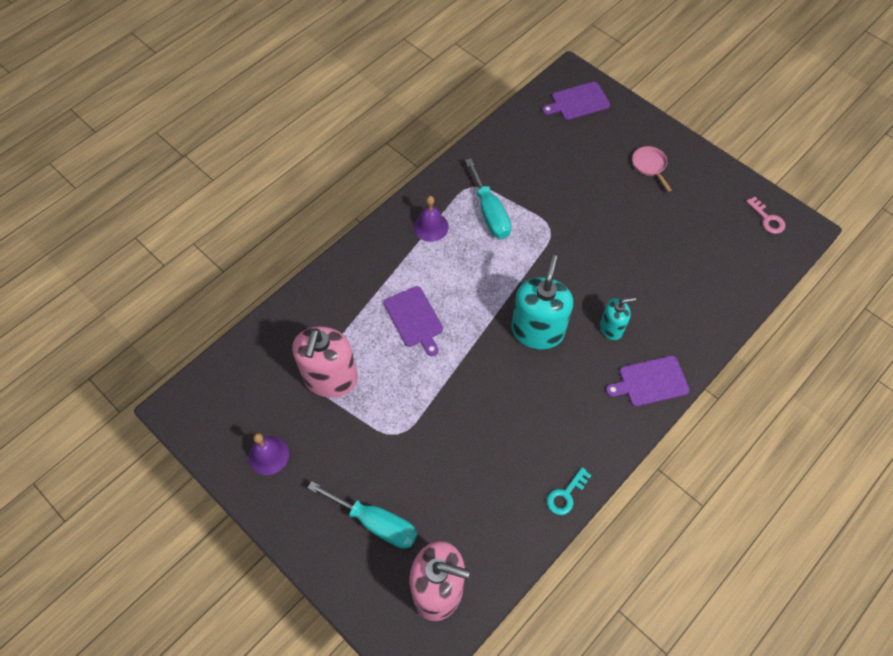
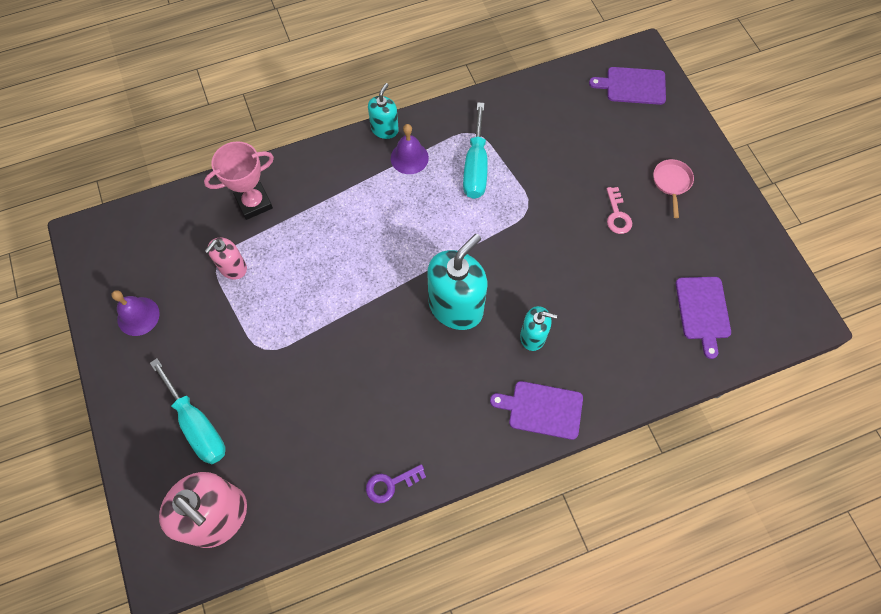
camera: 25 degrees right, 5 degrees up
(318, 316) = (254, 203): none -> pink trophy
(330, 378) = (233, 268): pink soap dispenser -> pink soap dispenser, size x0.54
(396, 211) = (384, 129): none -> turquoise soap dispenser
(414, 319) = (342, 243): purple cutting board -> purple cutting board (703, 311)
(566, 495) = (390, 484): turquoise key -> purple key
(767, 219) = (771, 291): pink key -> pink key (617, 215)

